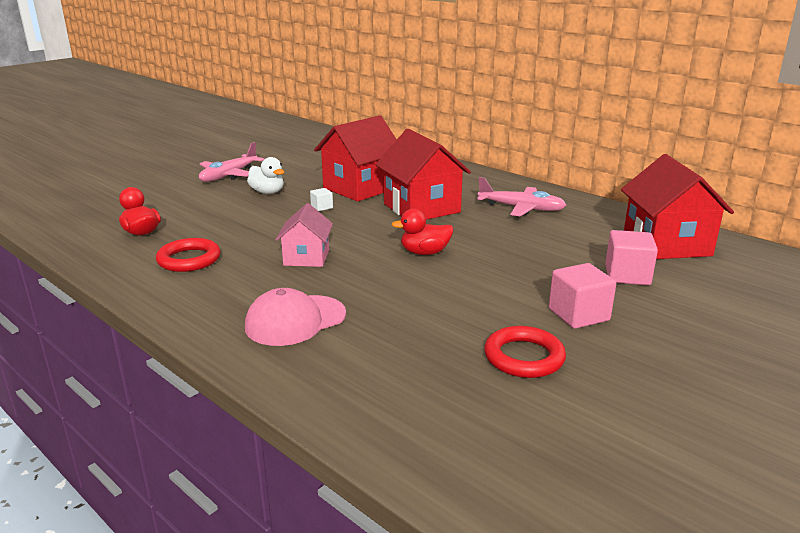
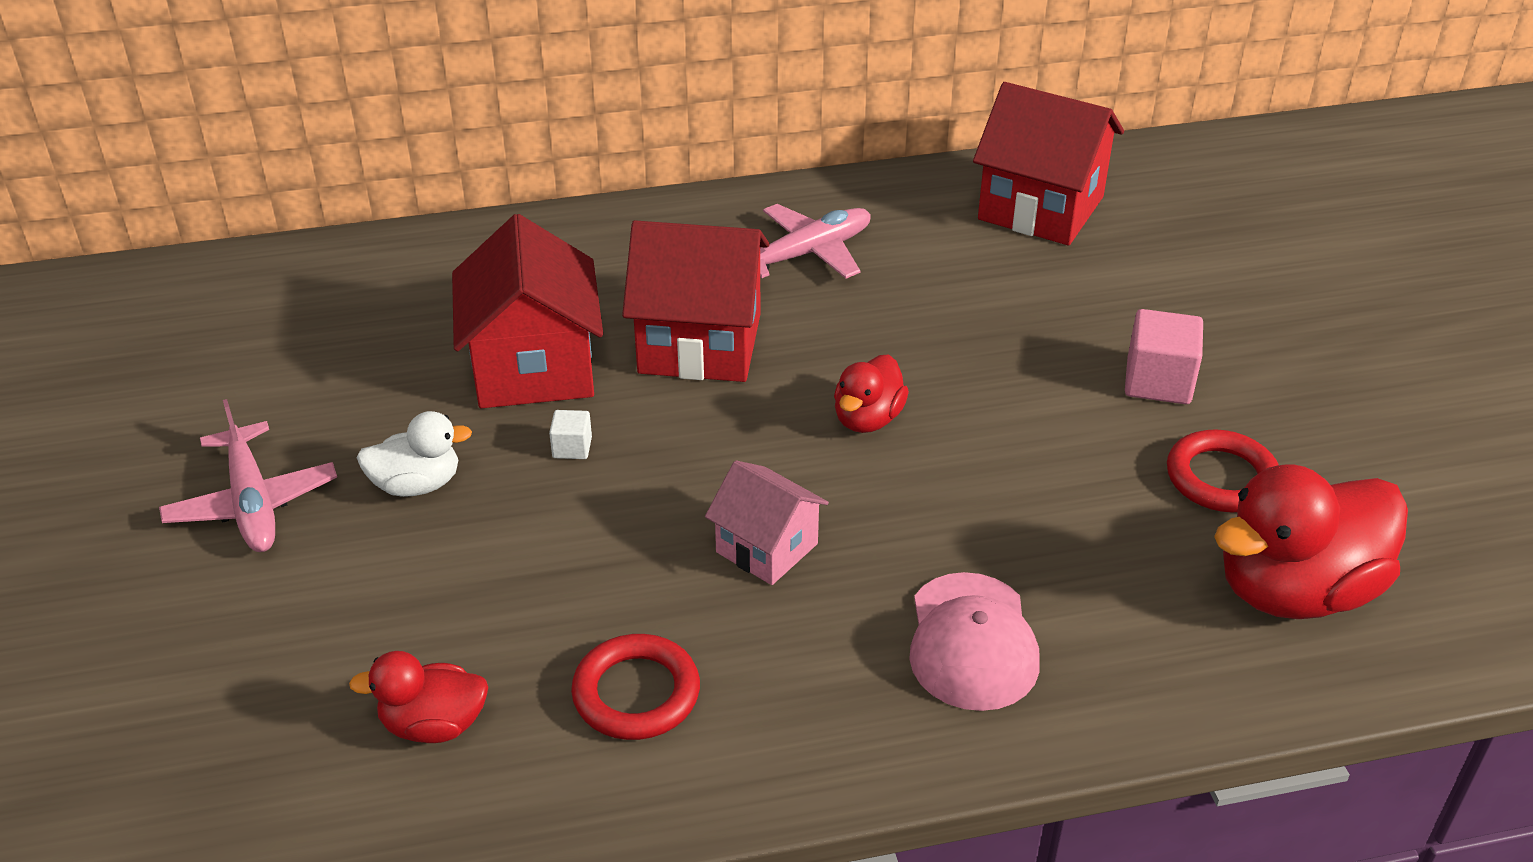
camera: 55 degrees left, 15 degrees up
(455, 410) = (1295, 590): none -> red duck
(627, 275) = (1094, 288): pink cube -> none

